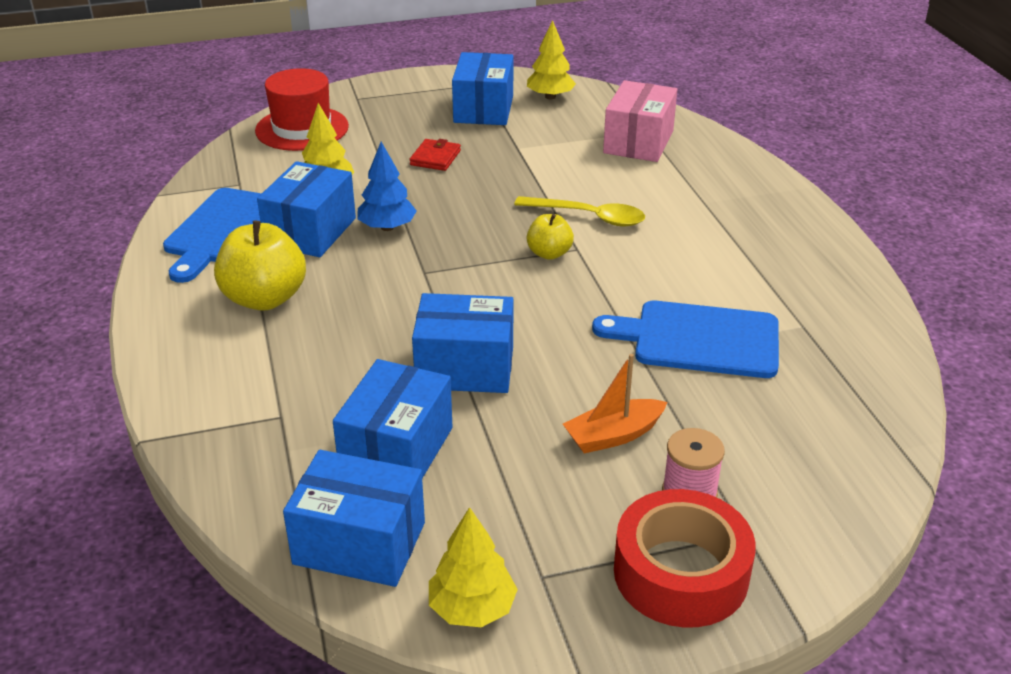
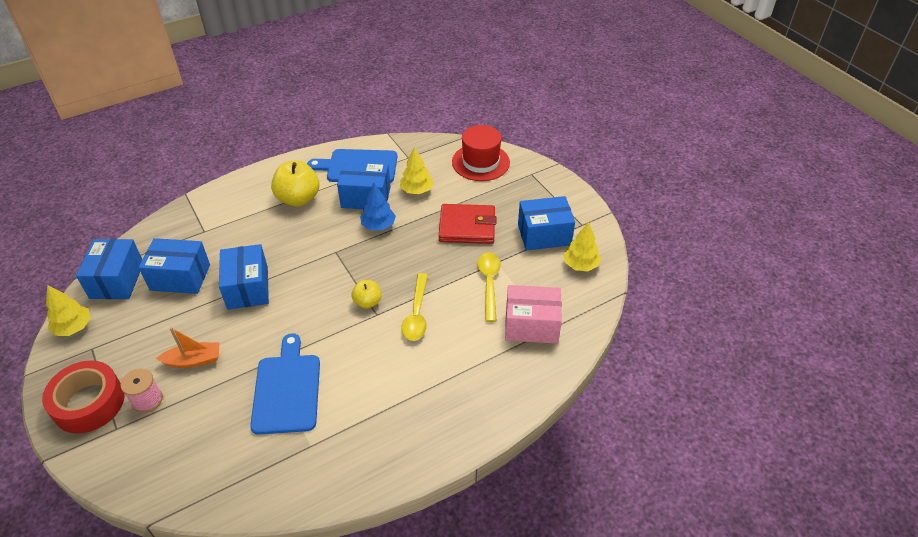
camera: 75 degrees right, 10 degrees up
(435, 158) = (467, 227): red wallet -> red wallet, size x1.85
(554, 158) = (489, 283): none -> yellow spoon
(613, 435) = (193, 360): orange boat -> orange boat turned 120 degrees clockwise

